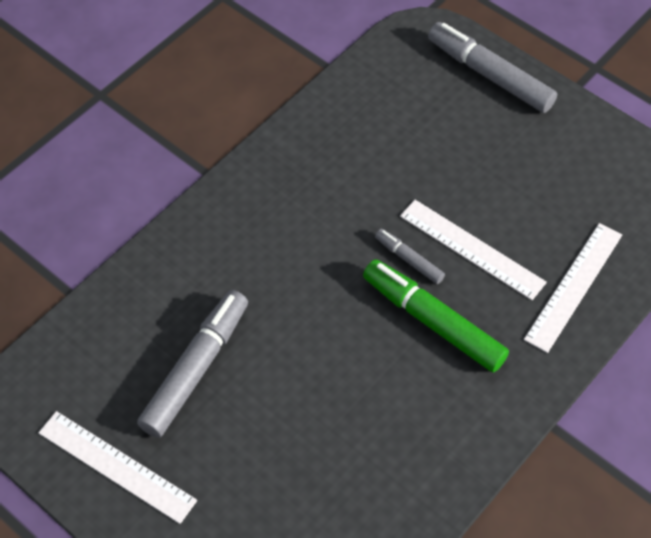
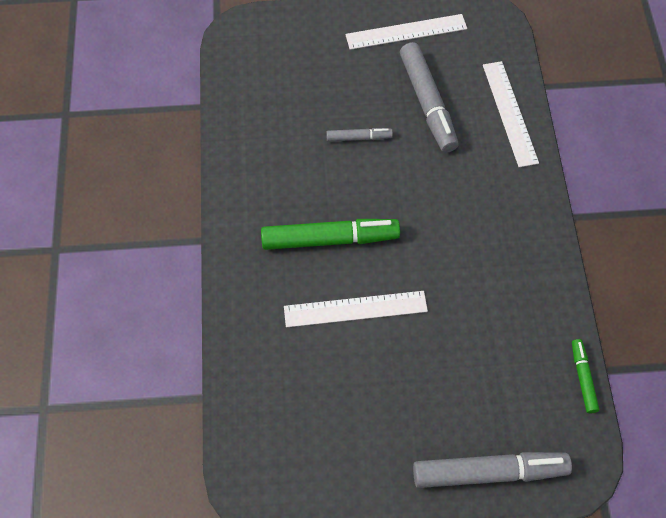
camera: 135 degrees right, 5 degrees up
(352, 72) = (583, 378): none -> green marker
(409, 260) = (386, 266): grey marker -> grey marker (359, 138)
(573, 286) = (266, 340): white ruler -> white ruler (510, 113)

